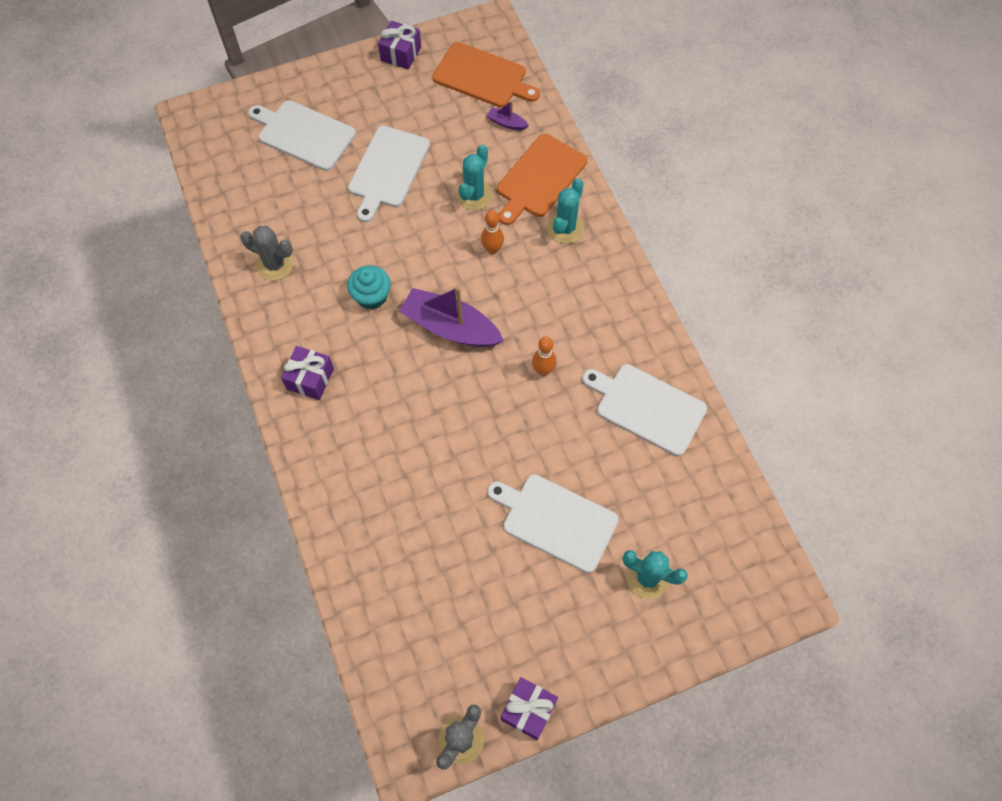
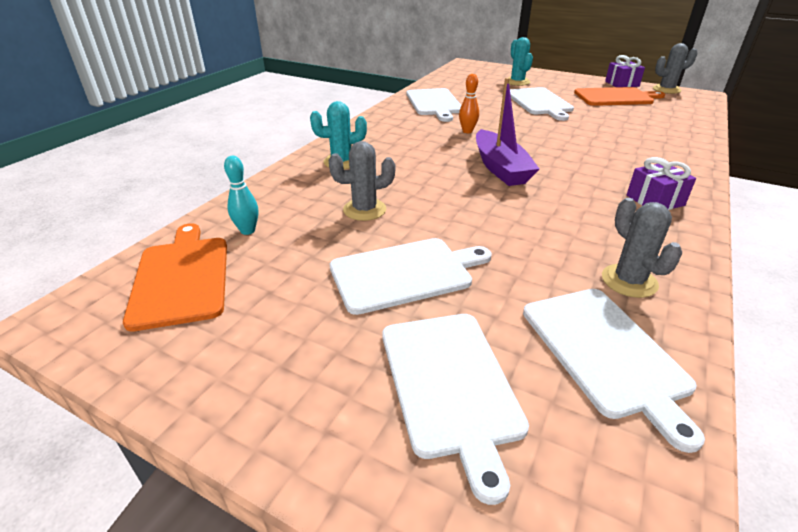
camera: 130 degrees left, 30 degrees down
(256, 202) = (605, 352): none -> white cutting board
(371, 296) = (544, 210): turquoise cupcake -> none
(401, 54) = (184, 377): purple gift -> none
(474, 195) = (364, 210): turquoise cactus -> grey cactus
(492, 249) = (407, 180): orange bowling pin -> none
(507, 123) = (248, 231): purple boat -> turquoise bowling pin
(539, 178) = (302, 189): orange cutting board -> orange cutting board (616, 97)

